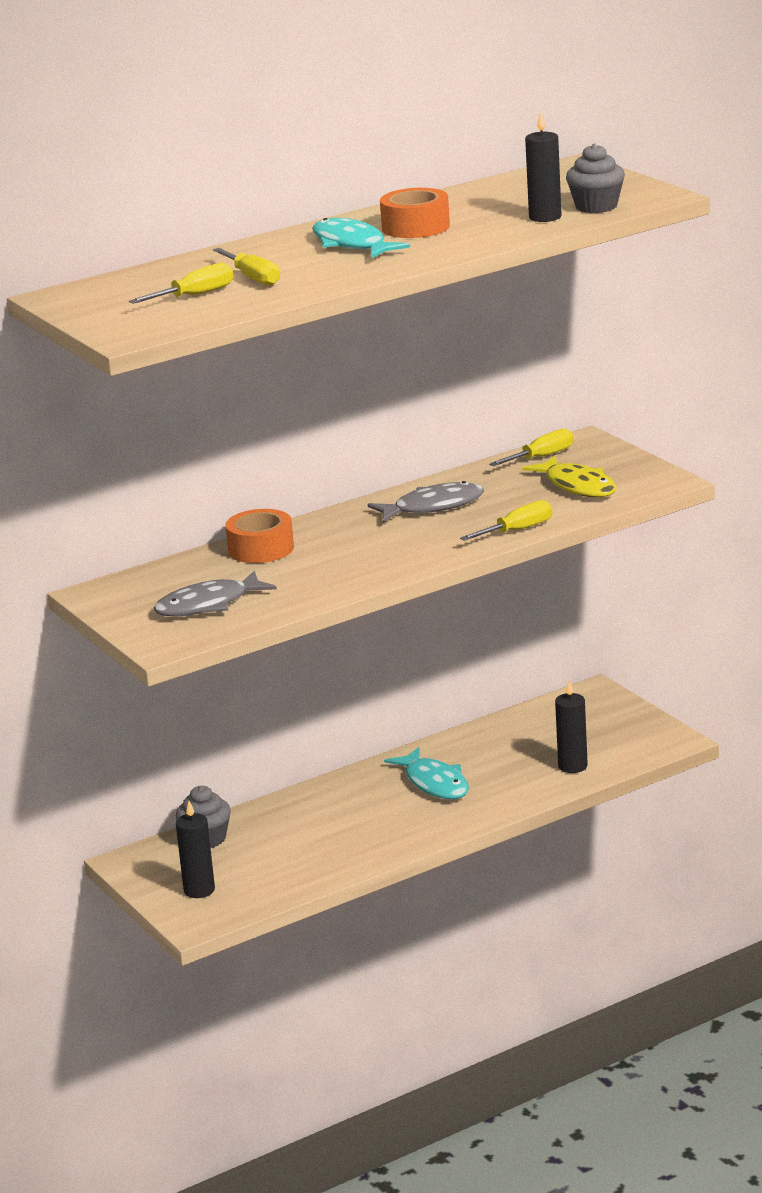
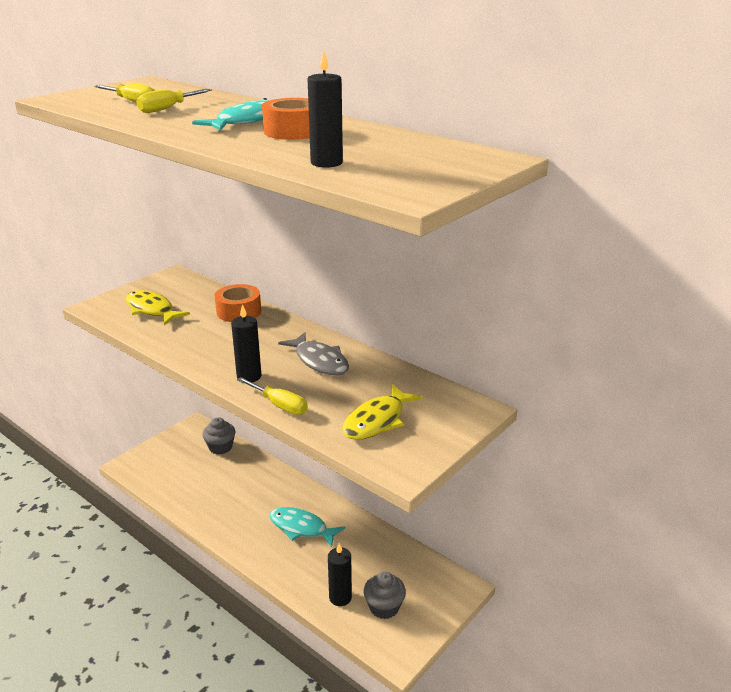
camera: 70 degrees right, 5 degrees up
(199, 890) = (163, 458): black candle -> black candle (249, 376)
(208, 605) = (151, 310): grey fish -> yellow fish
(434, 783) = (301, 528): turquoise fish -> turquoise fish turned 75 degrees clockwise
(541, 457) = (432, 393): yellow screwdriver -> none
(596, 207) = (365, 176): grey cupcake -> grey cupcake (384, 607)

